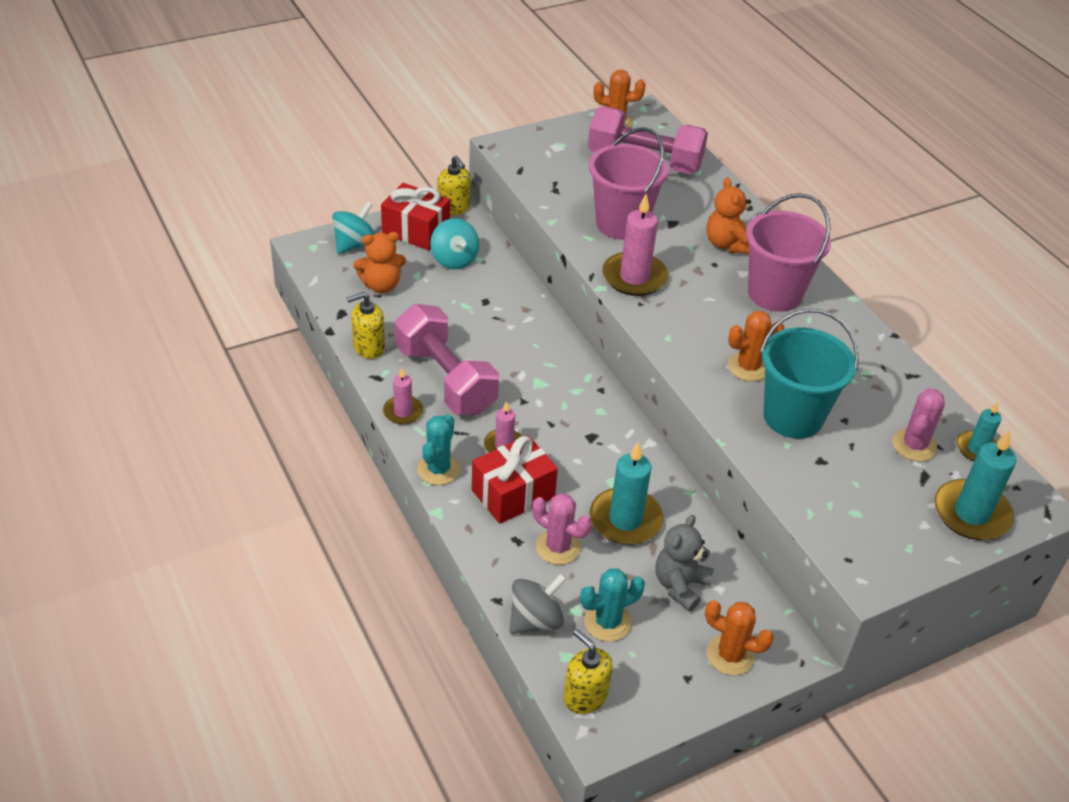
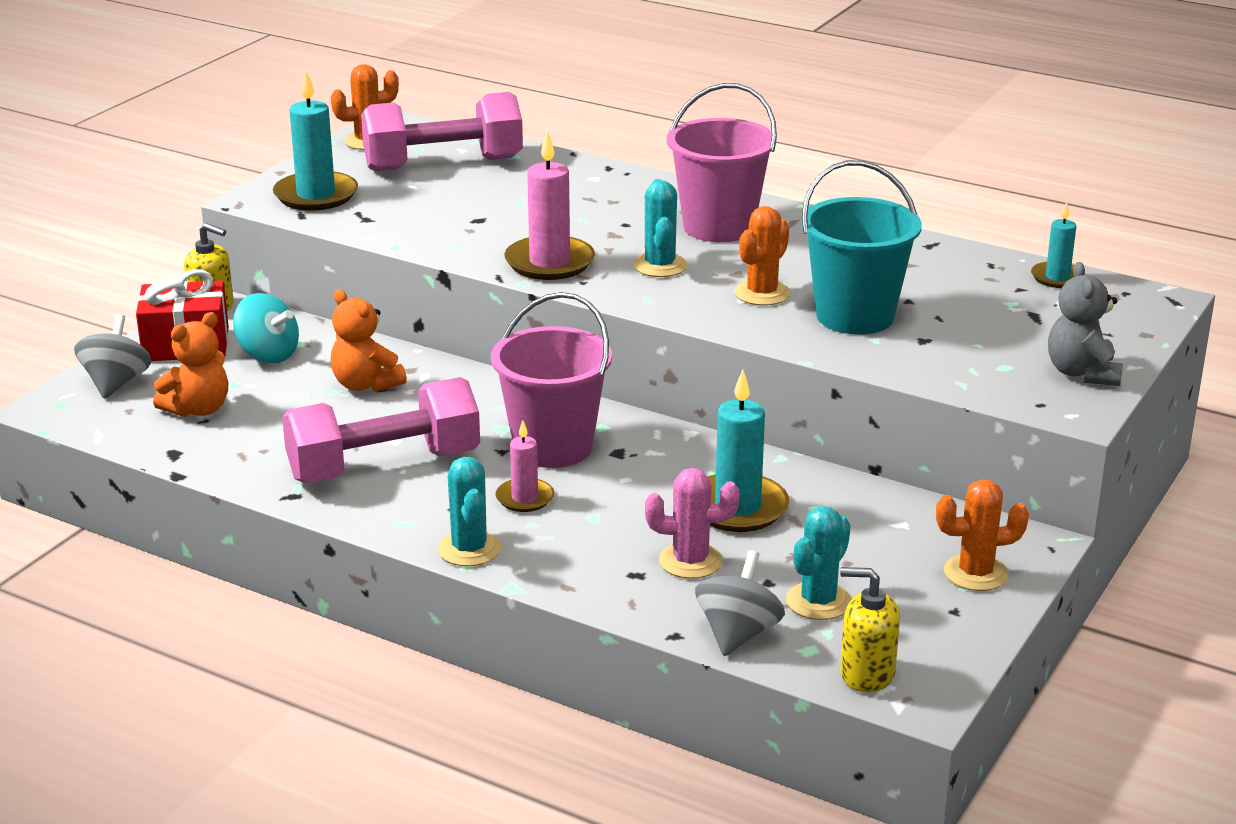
camera: 30 degrees left, 15 degrees down
(354, 244) = (116, 383): turquoise spinning top -> grey spinning top
(368, 347) = (248, 472): yellow soap dispenser -> none
(403, 412) = (363, 515): pink candle -> none
(446, 379) = (384, 466): pink dumbbell -> pink dumbbell turned 45 degrees counterclockwise
(513, 494) = (584, 536): red gift -> none
(621, 224) = (480, 223): pink bucket -> pink bucket (553, 447)
(680, 585) = (859, 538): grey teddy bear -> grey teddy bear (1082, 373)
(703, 311) = (660, 266): none -> turquoise cactus
(727, 244) = (620, 204): orange teddy bear -> orange teddy bear (366, 384)
(914, 445) = (997, 296): pink cactus -> none
(971, 513) = (1109, 326): turquoise candle -> turquoise candle (316, 195)

